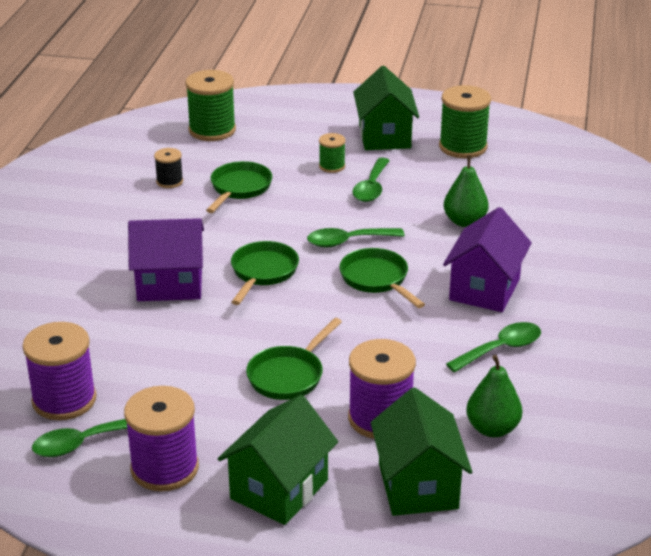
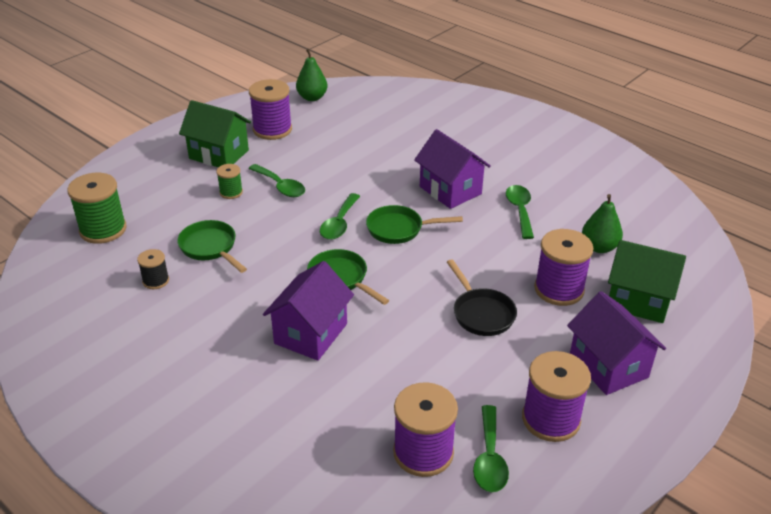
camera: 60 degrees left, 5 degrees up
(279, 489) = (608, 366): green house -> purple house
(289, 375) = (481, 313): green pan -> black pan
(463, 147) = (272, 129): green spool -> purple spool
(464, 221) = (365, 166): green pear -> green pear (312, 97)

